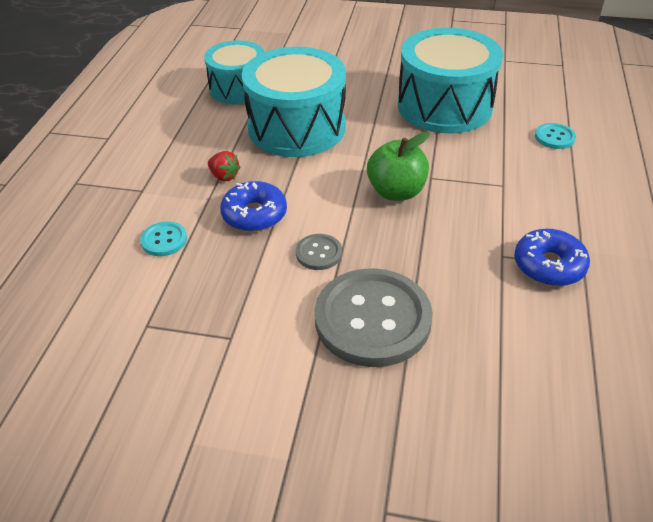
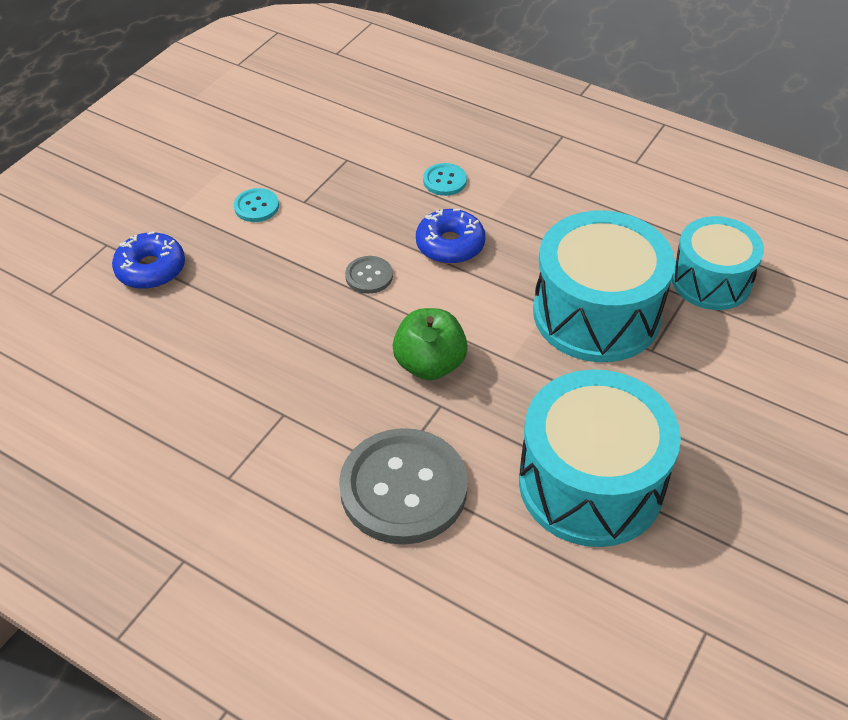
camera: 110 degrees right, 5 degrees up
(224, 176) = (525, 235): red strawberry -> none
(372, 319) = (267, 288): grey button -> grey button (403, 488)
(549, 265) = (246, 446): blue donut -> blue donut (151, 269)
(554, 137) = (461, 581): turquoise button -> turquoise button (256, 206)

